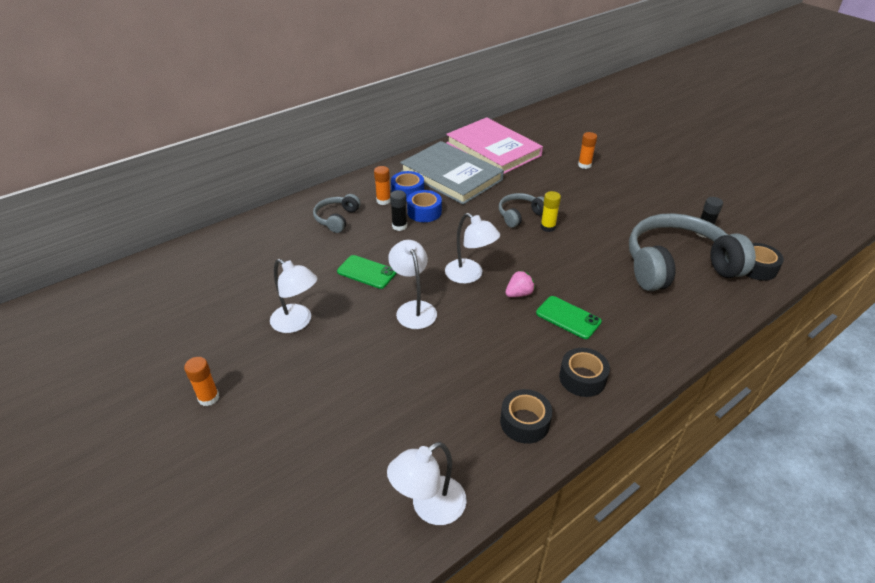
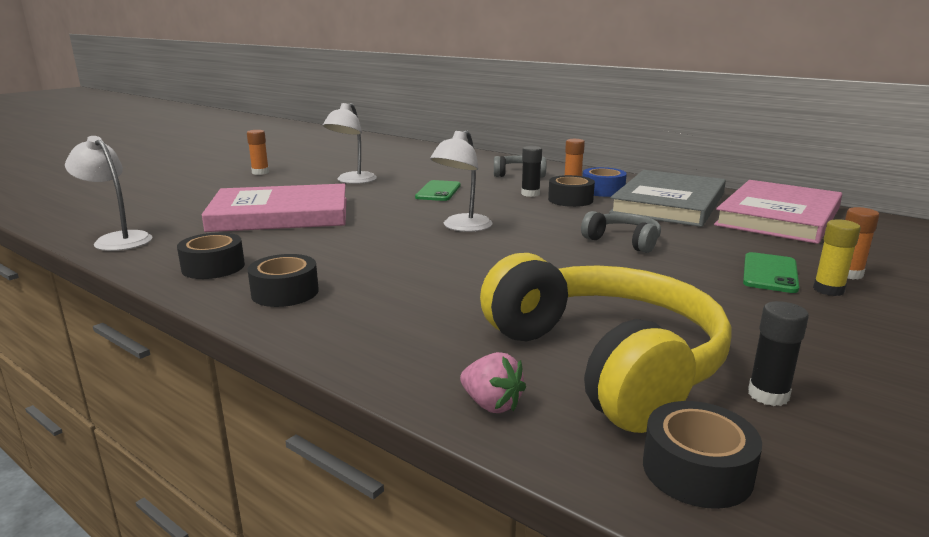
camera: 75 degrees right, 20 degrees down
(394, 380) = (280, 214): none -> pink book
(413, 309) = (388, 211): white lamp -> none
(424, 212) = (570, 200): blue tape -> black tape
(519, 294) = (441, 251): pink strawberry -> pink strawberry (491, 404)
(548, 227) = (612, 258): yellow glue stick -> yellow glue stick (828, 290)
(568, 317) = (405, 279): green phone -> green phone (770, 273)
(677, 266) = (605, 362): grey headphones -> yellow headphones

